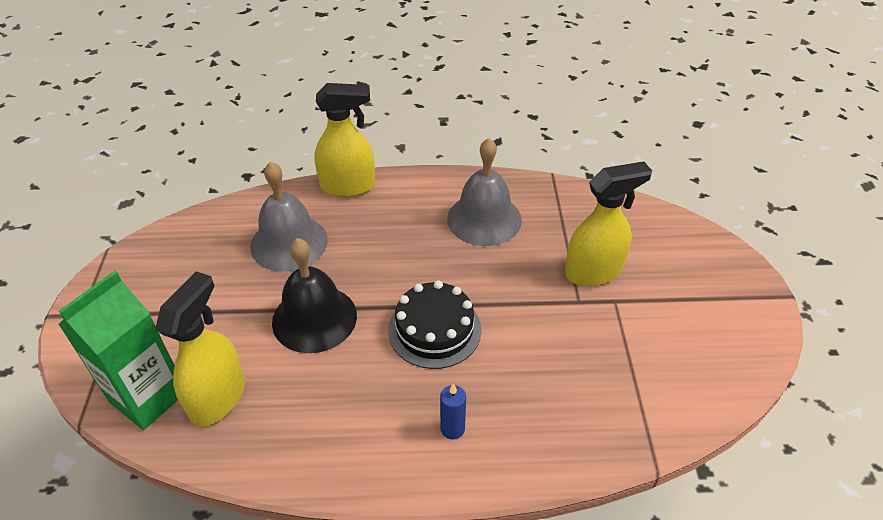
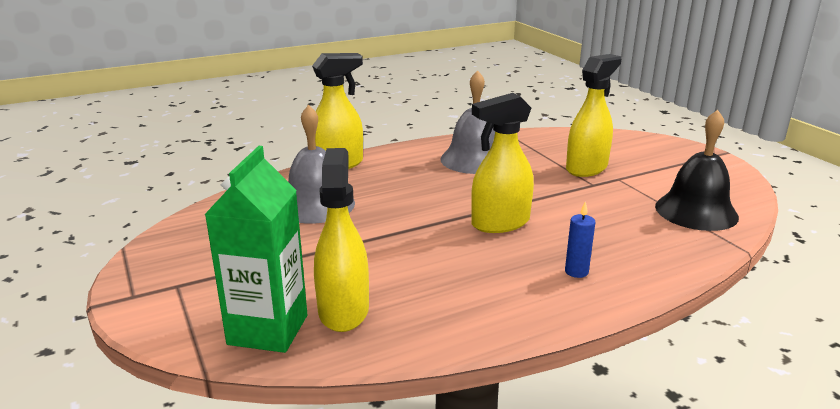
camera: 25 degrees left, 20 degrees down
(314, 318) = (387, 241): black bell -> black bell (696, 211)
(434, 329) = (500, 223): black cake -> yellow spray bottle

